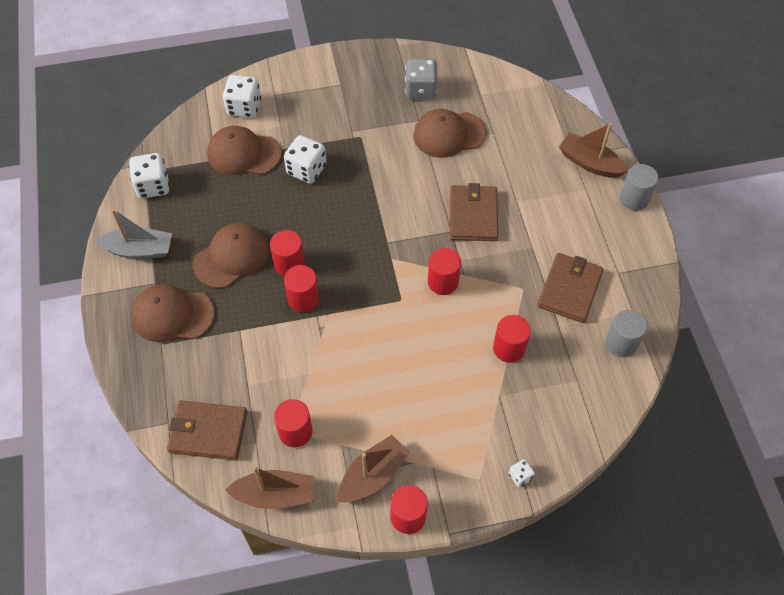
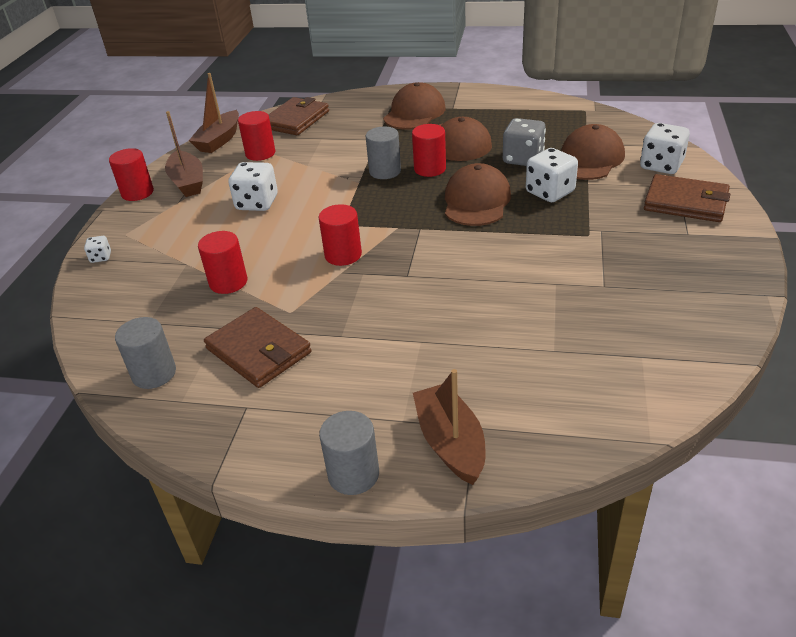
camera: 115 degrees right, 20 degrees down
(139, 250) = (492, 103): grey boat -> none
(153, 186) = (565, 113): white dice -> white dice (257, 203)
(303, 299) = (385, 171): red cylinder -> grey cylinder
(420, 90) = (663, 298): grey dice -> grey dice (523, 159)
(449, 134) = (567, 306): brown cap -> brown cap (476, 201)
(473, 215) = (420, 297): brown wallet -> brown wallet (686, 202)
(590, 163) = (450, 443): brown boat -> brown boat turned 75 degrees counterclockwise

